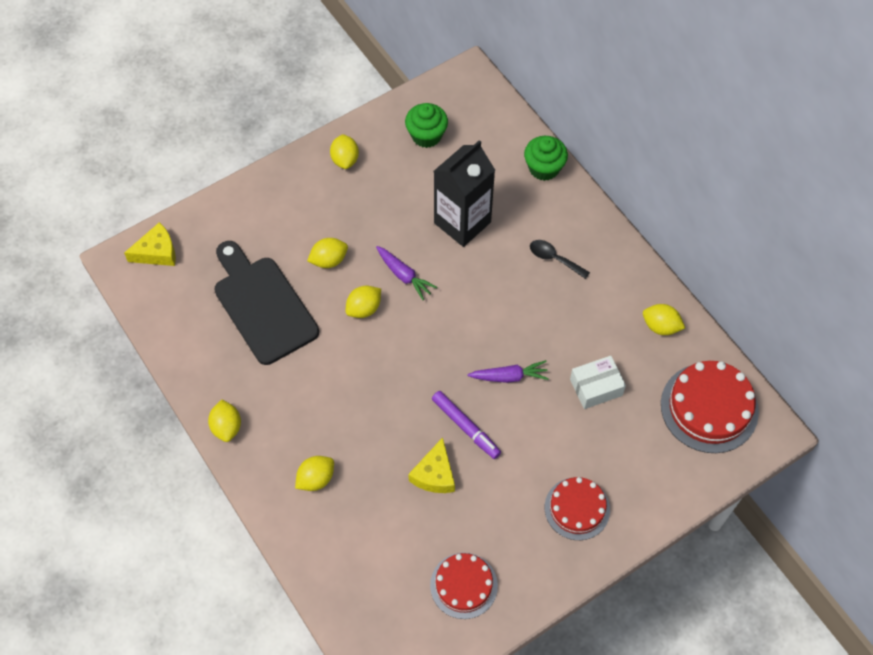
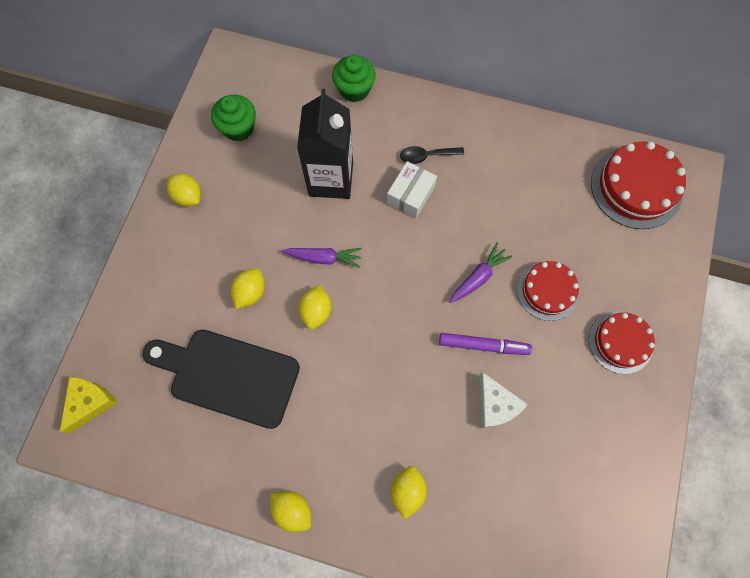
camera: 40 degrees left, 10 degrees up
(434, 474) = (495, 405): yellow cheese -> white cheese
(463, 585) = (598, 478): red cake -> red cake (547, 290)
(596, 387) = (547, 234): white box -> white box (410, 195)
(660, 326) = (548, 151): yellow lemon -> none

